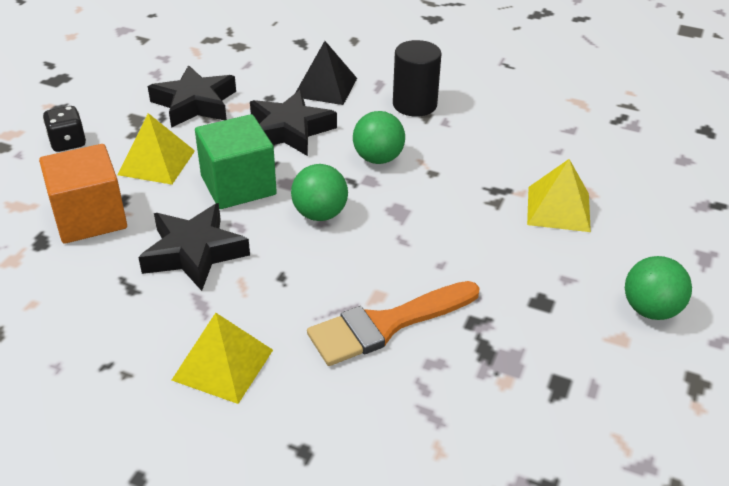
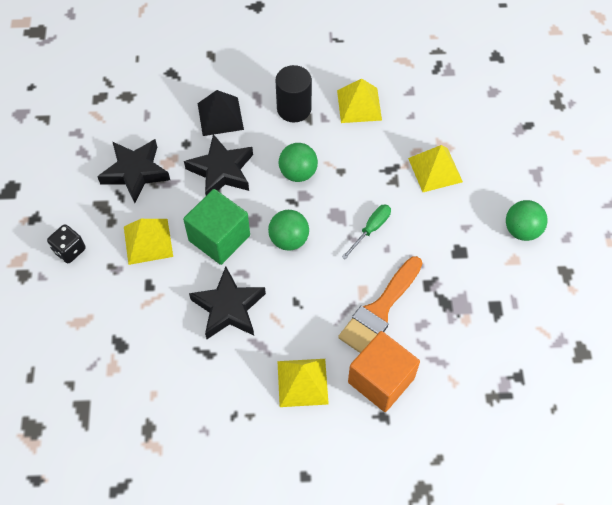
camera: 25 degrees left, 20 degrees up
(90, 218) = (138, 310): orange cube -> orange cube (381, 380)
(432, 238) = (371, 229): none -> green screwdriver
(497, 123) = (359, 105): none -> yellow pyramid

